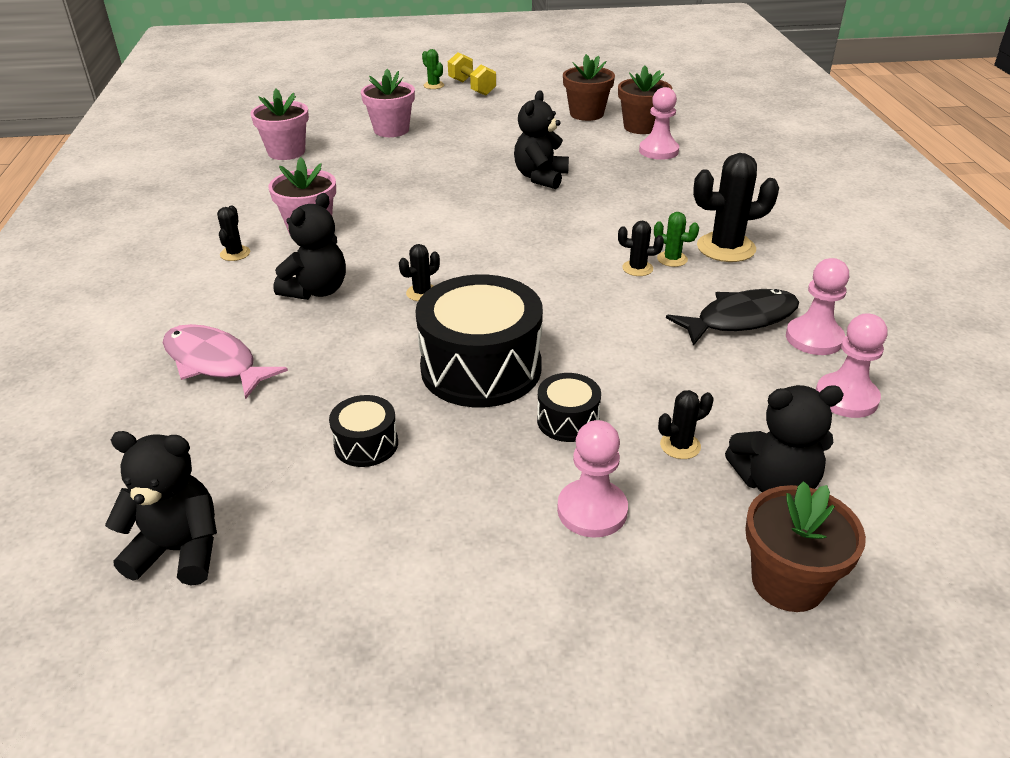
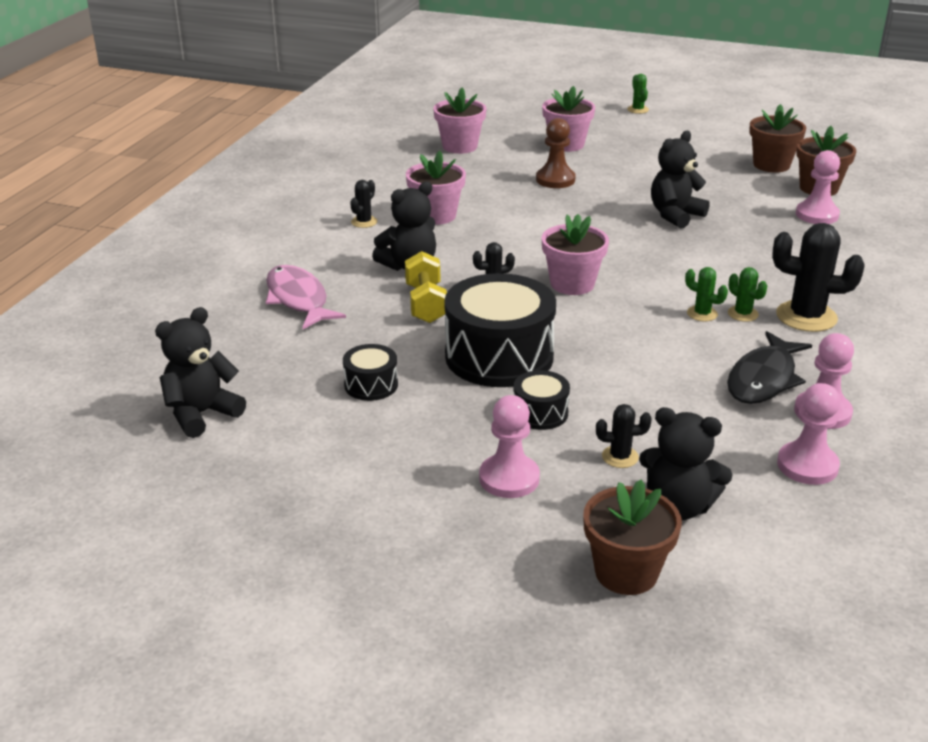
camera: 25 degrees right, 5 degrees down
(179, 550) = (201, 414): black teddy bear -> black teddy bear turned 75 degrees counterclockwise
(405, 166) = (555, 180): none -> brown pawn
(472, 87) = (674, 118): yellow dumbbell -> yellow dumbbell (426, 304)
(497, 269) = (572, 284): none -> pink flower pot
(637, 268) = (702, 314): black cactus -> green cactus
(740, 319) = (763, 379): black fish -> black fish turned 120 degrees clockwise

